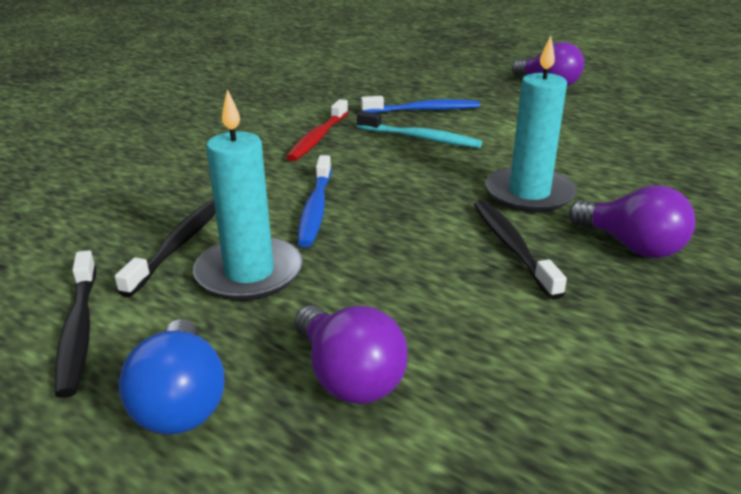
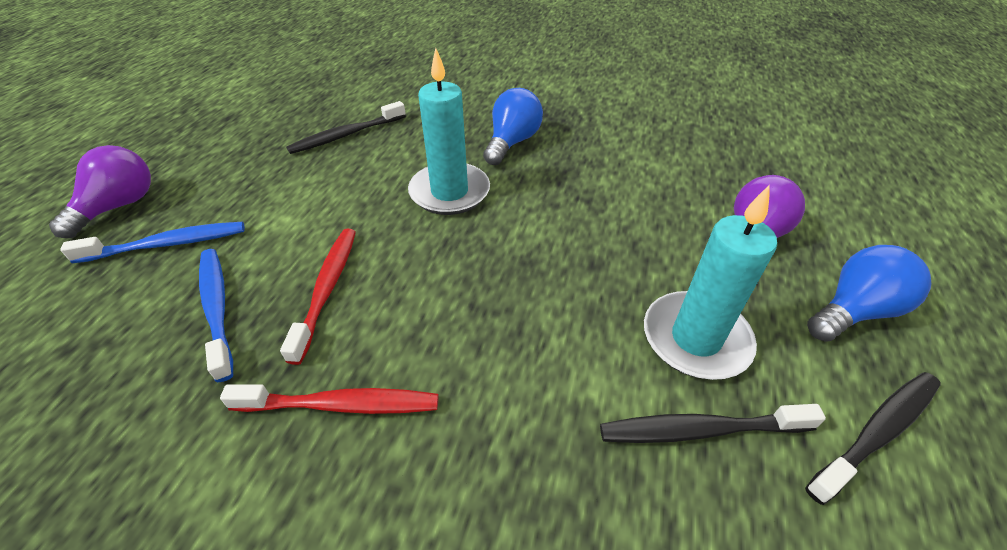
camera: 110 degrees left, 15 degrees up
(315, 208) = (551, 332): blue toothbrush -> blue toothbrush (167, 244)
(420, 138) = (327, 289): turquoise toothbrush -> red toothbrush
(512, 247) = (546, 192): black toothbrush -> black toothbrush (346, 135)
(632, 246) = (512, 142): purple light bulb -> blue light bulb

